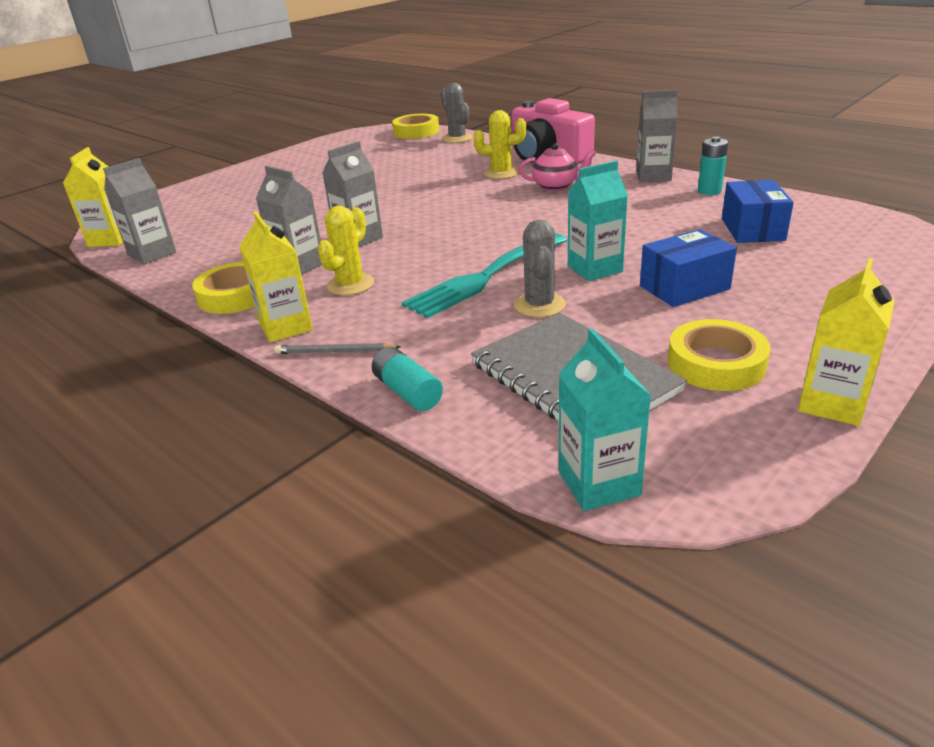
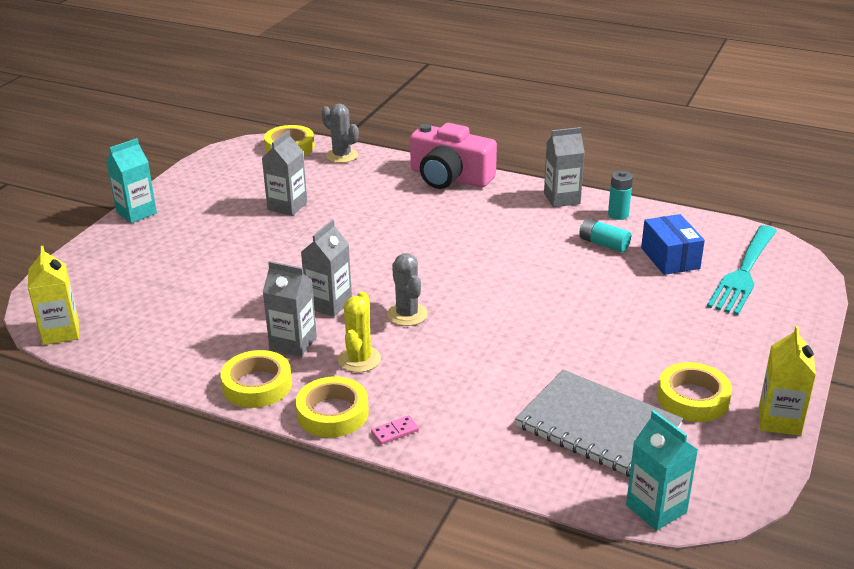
camera: 20 degrees left, 0 degrees up
(152, 254) = (126, 346): grey carton -> grey carton (287, 206)
(286, 327) = (332, 413): yellow carton -> yellow tape
(335, 352) = (395, 432): grey pencil -> pink domino
(407, 392) = (480, 459): turquoise battery -> turquoise battery (603, 244)
(484, 277) = (474, 336): turquoise fork -> turquoise fork (743, 273)
(501, 173) = (417, 205): yellow cactus -> none
(539, 305) = (537, 361): grey cactus -> grey cactus (407, 314)
(556, 186) = (479, 218): pink teapot -> none
(594, 269) = (562, 316): turquoise carton -> turquoise carton (136, 213)
(684, 287) = (641, 328): blue box -> none

